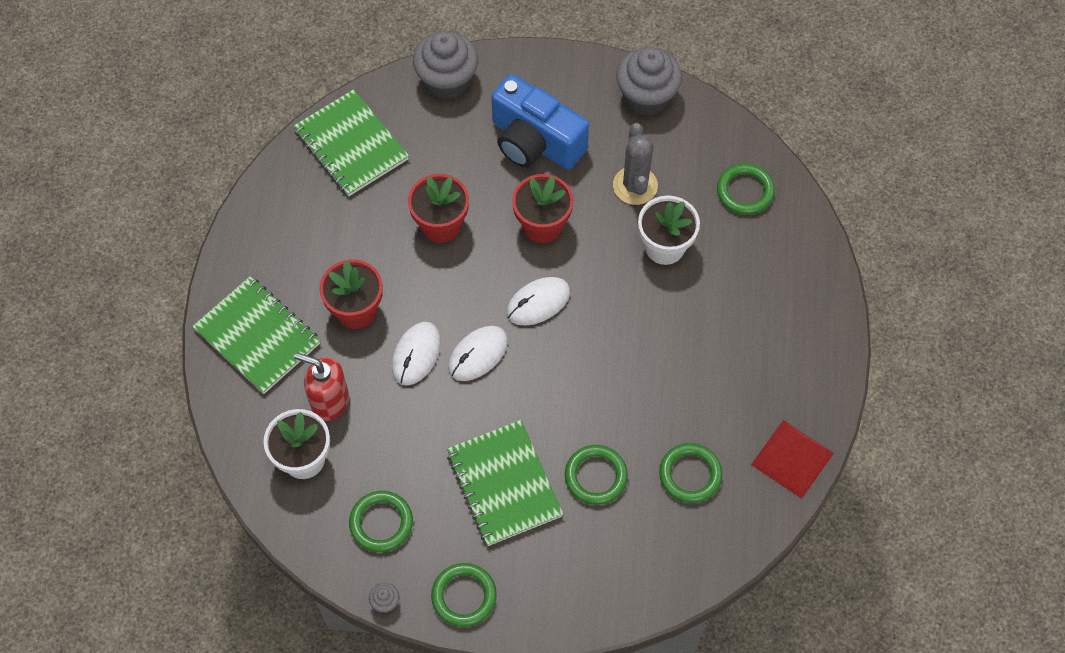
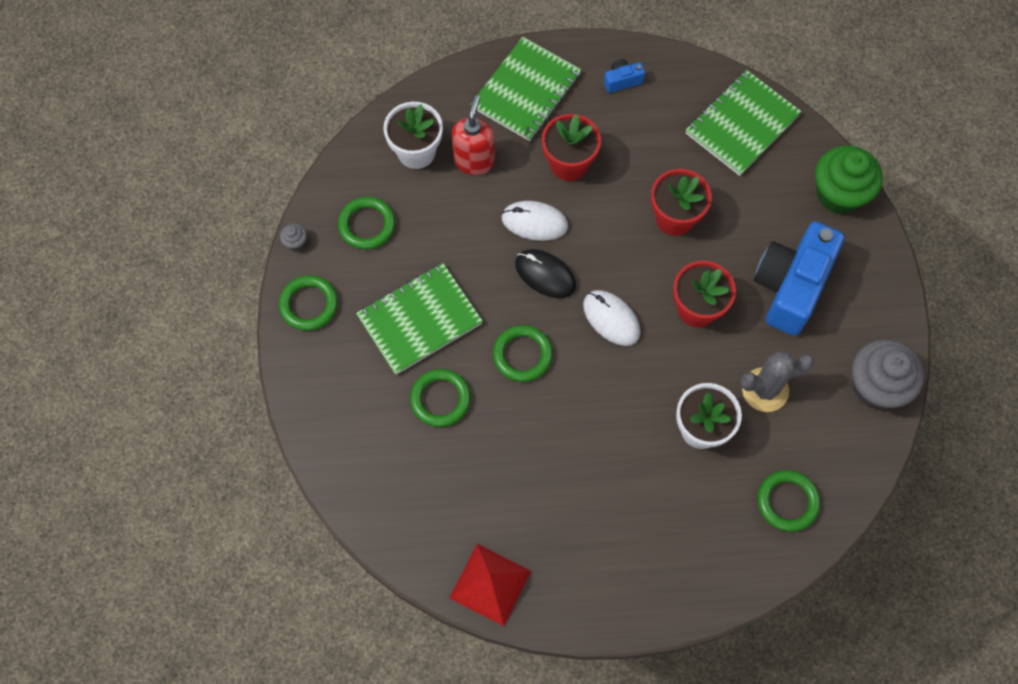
camera: 80 degrees right, 5 degrees up
(271, 242) = (622, 81): none -> blue camera
(447, 81) = (839, 193): grey cupcake -> green cupcake
(478, 354) = (545, 275): white mouse -> black mouse
(690, 474) = (456, 486): green ring -> green ring (522, 355)

